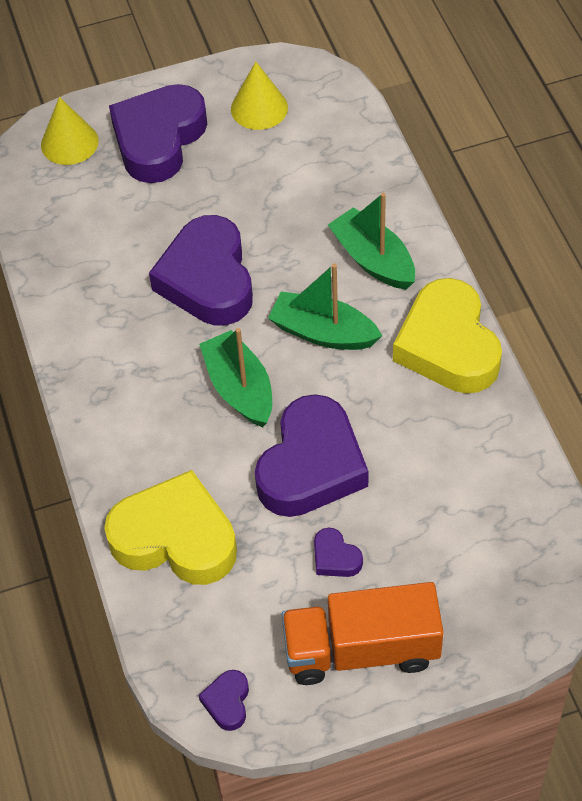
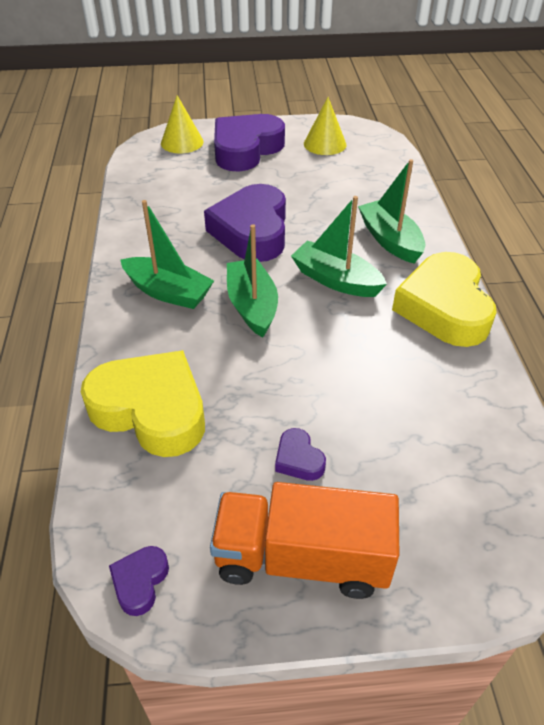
camera: 10 degrees right, 10 degrees down
(140, 390) = (168, 292): none -> green boat
(311, 466) = (297, 375): purple heart -> none

